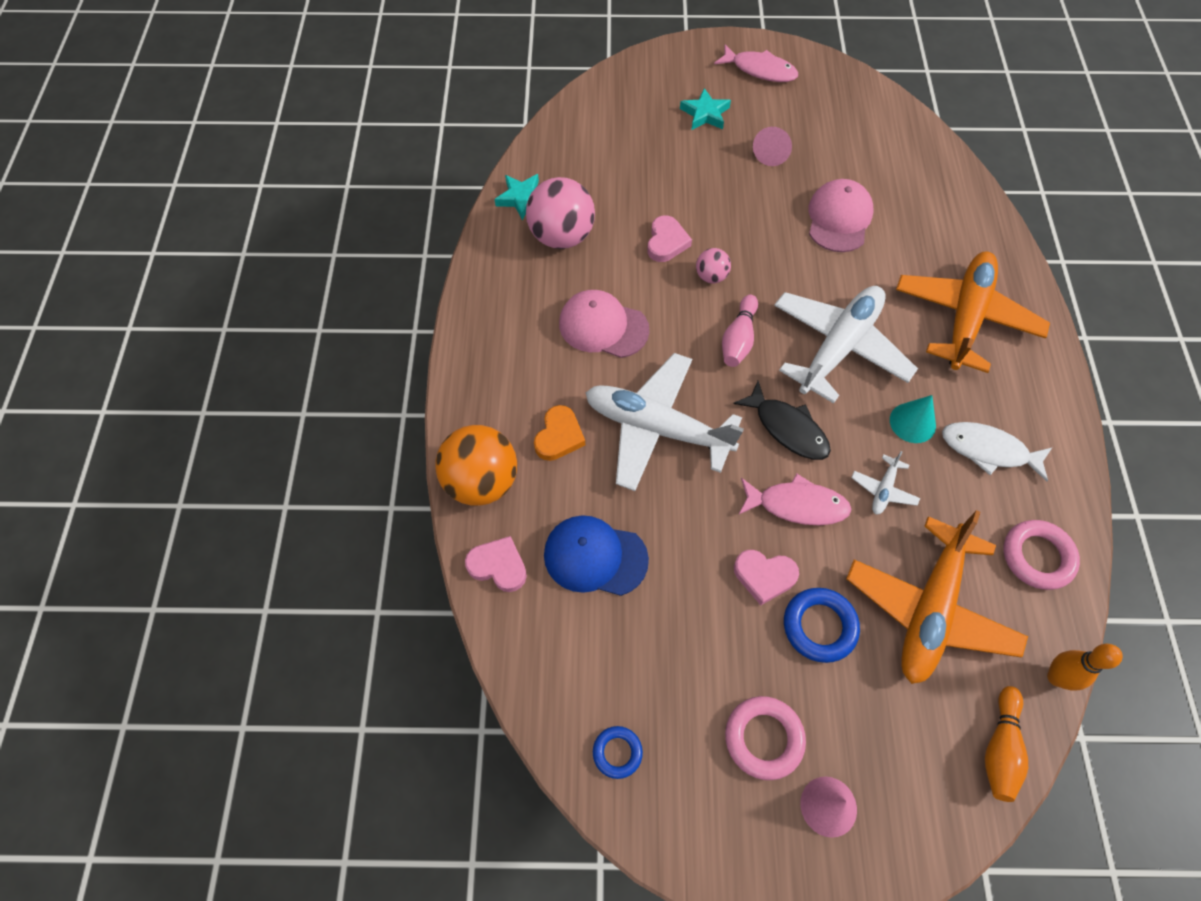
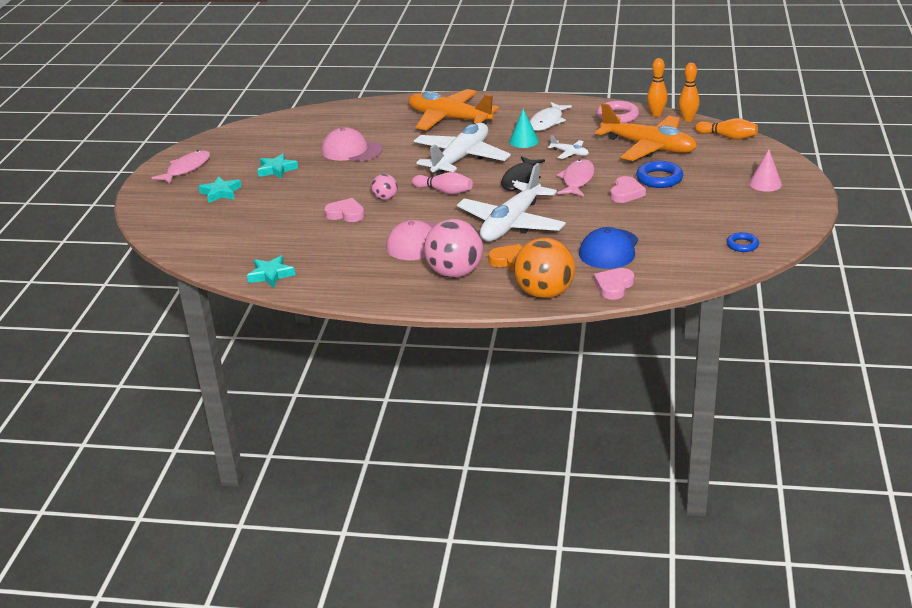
camera: 80 degrees left, 30 degrees down
(561, 236) = (321, 257): pink ball -> pink ball (455, 273)
(763, 738) = (729, 199): pink ring -> none
(772, 153) = (276, 169): pink cone -> turquoise star
(787, 428) = (520, 179): black fish -> black fish turned 150 degrees clockwise
(839, 347) = (461, 158): white plane -> white plane turned 75 degrees clockwise
(1062, 622) = (656, 114): none -> orange bowling pin

